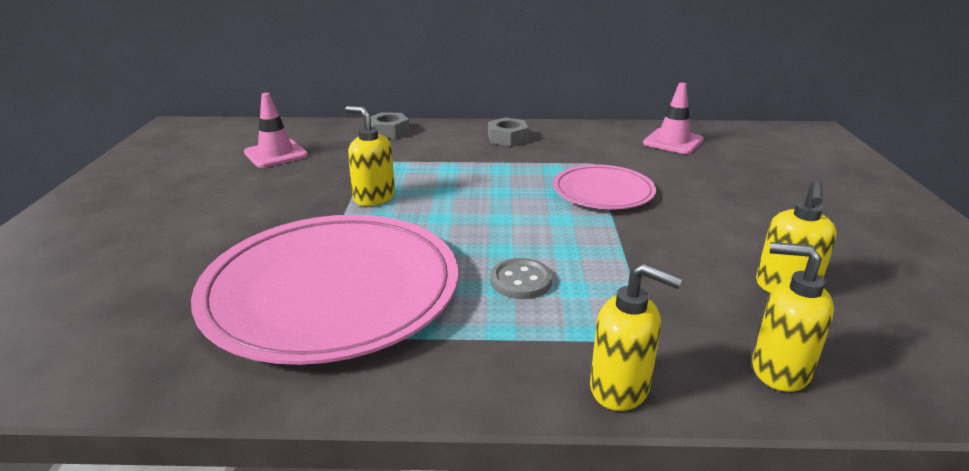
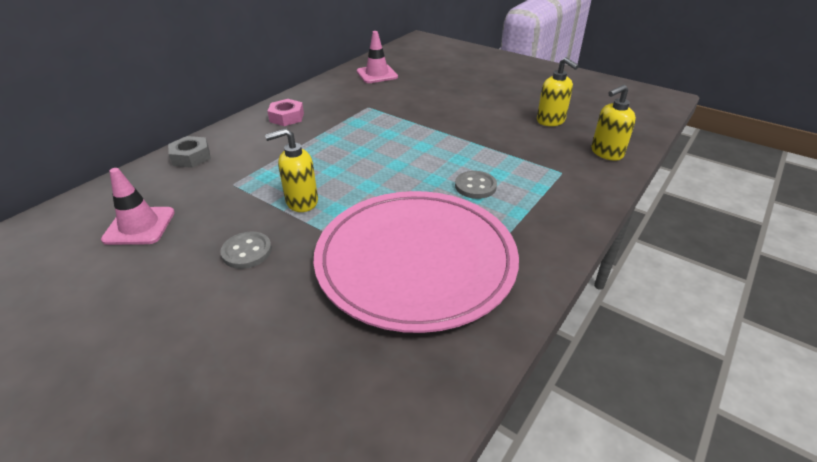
camera: 55 degrees left, 10 degrees up
(277, 204) = (247, 251): none -> grey button
(507, 138) = (287, 117): grey nut -> pink nut
(603, 191) = (407, 120): pink plate -> none
(620, 388) = (591, 197): yellow soap dispenser -> none

